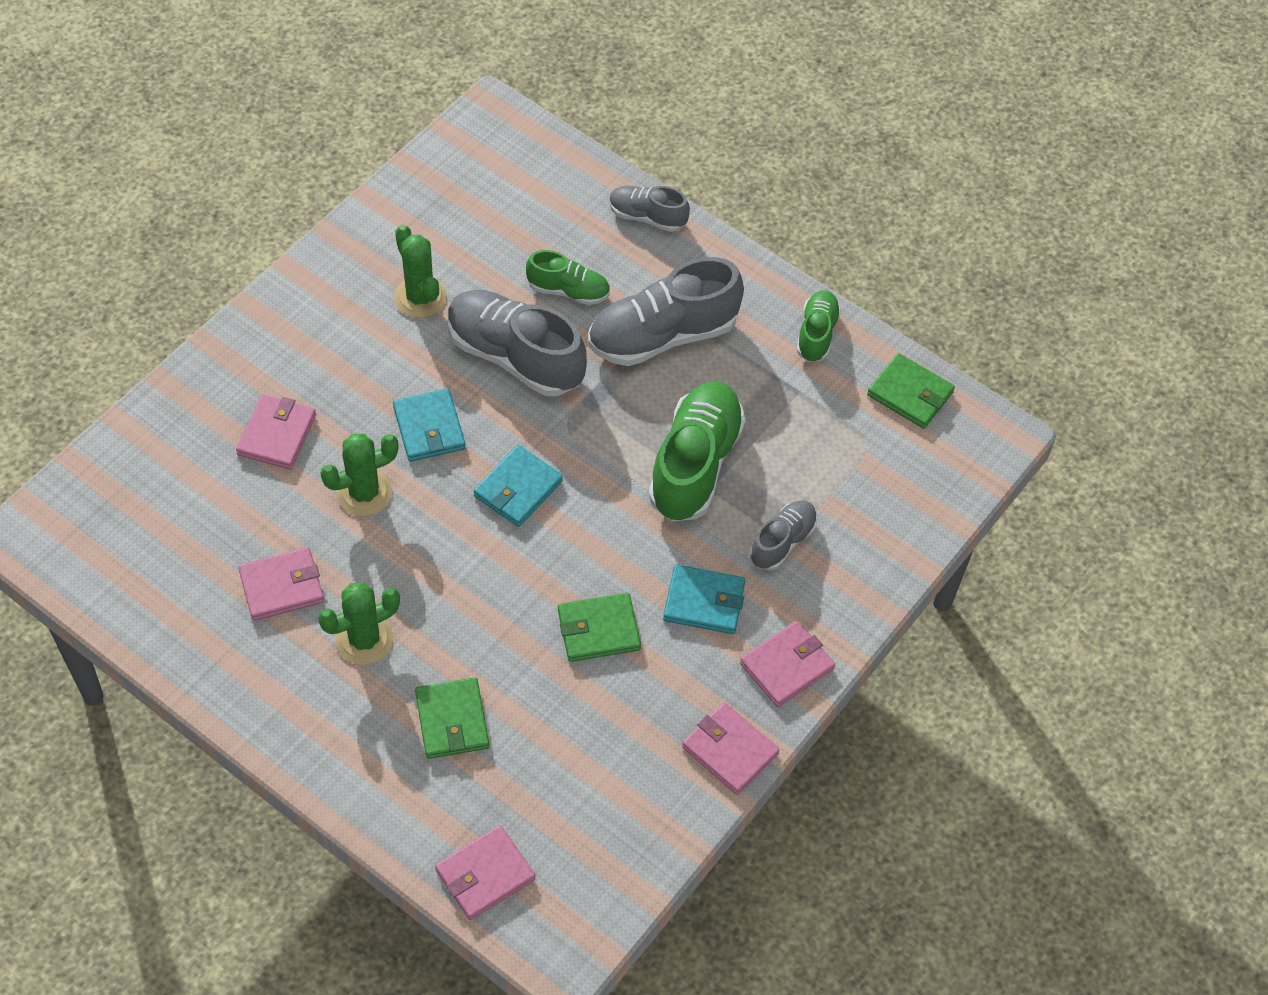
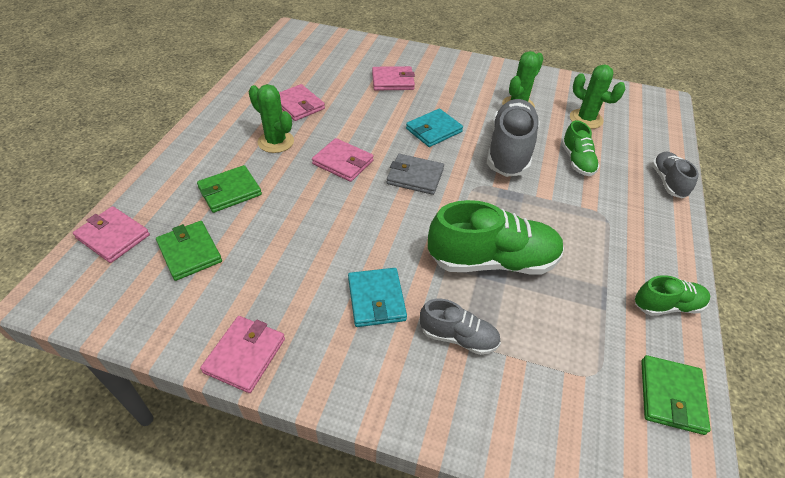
camera: 70 degrees right, 10 degrees down
(364, 493) = (374, 118): green cactus -> green cactus (586, 119)
(518, 488) = (415, 176): turquoise wallet -> grey wallet
(598, 630) = (326, 244): green wallet -> green wallet (190, 252)
(662, 336) = (583, 214): grey shoe -> none
(787, 666) = (340, 375): pink wallet -> pink wallet (343, 162)

